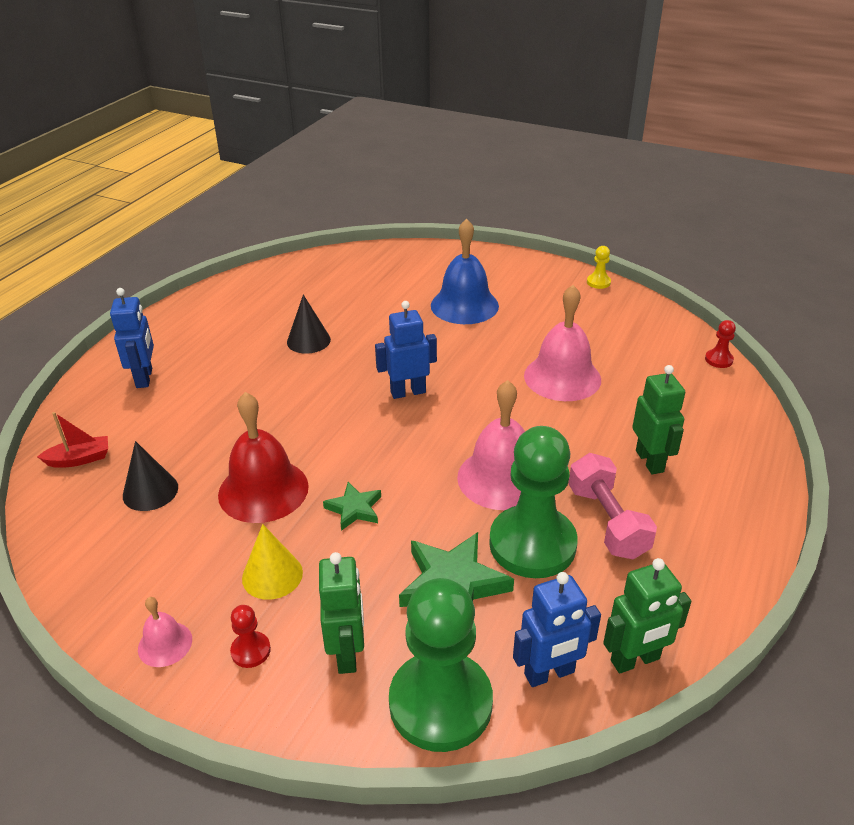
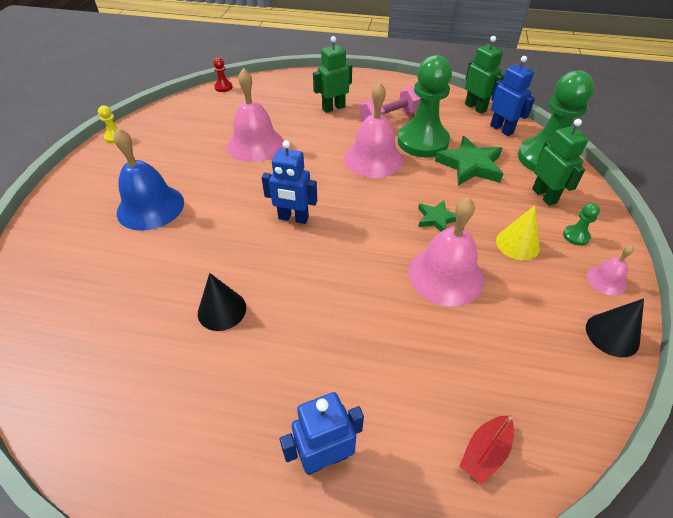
camera: 105 degrees left, 10 degrees up
(80, 459) = (485, 452): red boat -> red boat turned 105 degrees counterclockwise
(150, 491) = (489, 357): black cone -> black cone (612, 334)
(251, 651) = (576, 236): red pawn -> green pawn
(263, 490) = (445, 275): red bell -> pink bell
(347, 653) = (544, 196): green robot -> green robot turned 90 degrees clockwise
(408, 392) = (293, 218): blue robot -> blue robot turned 45 degrees counterclockwise

